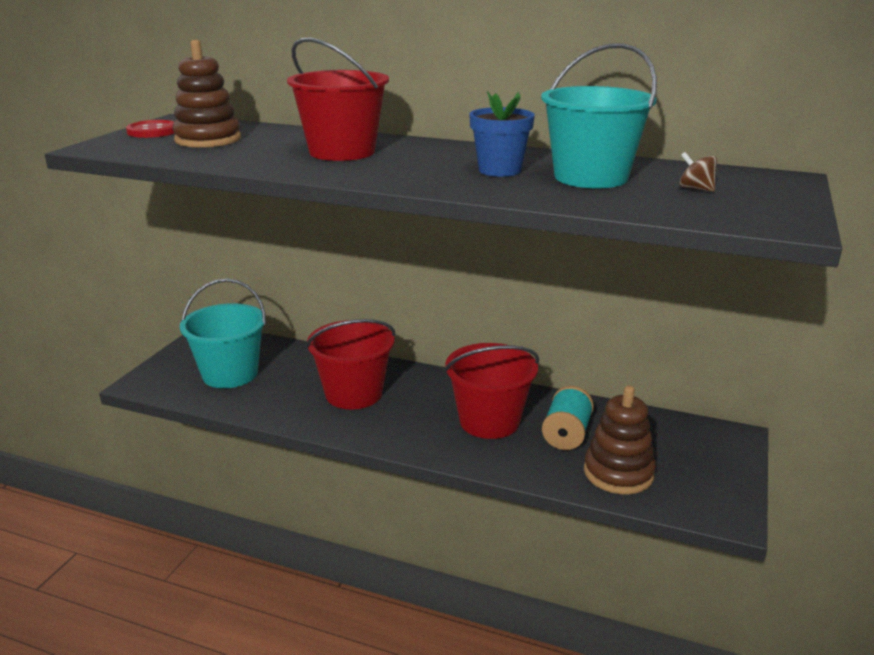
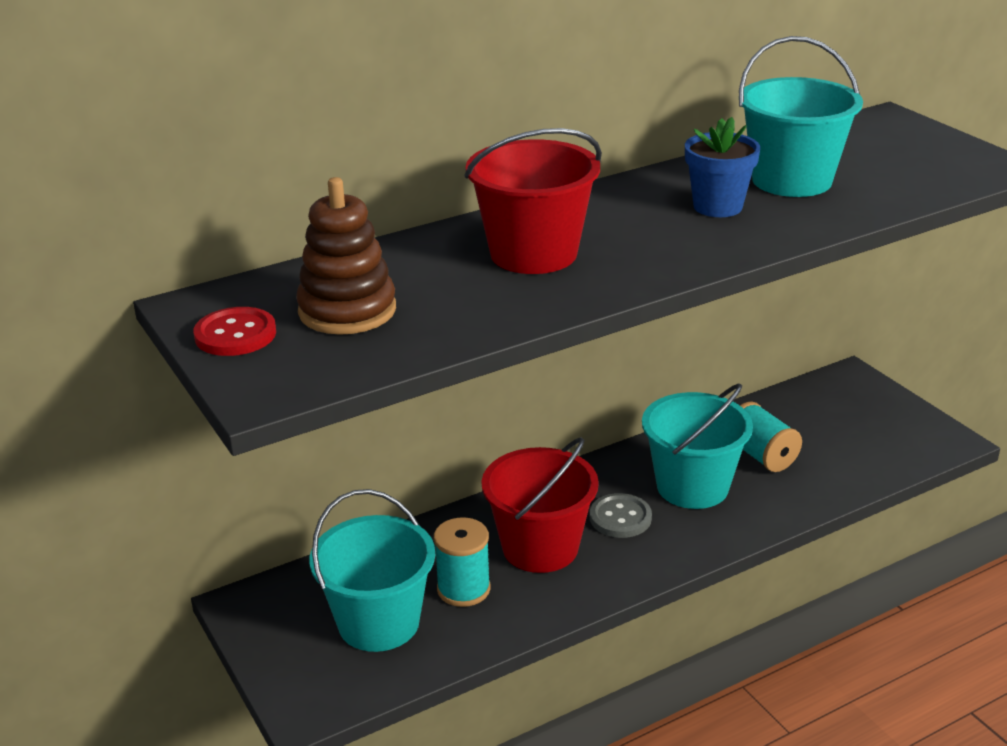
camera: 50 degrees left, 5 degrees up
(286, 386) = (463, 589): none -> turquoise spool
(419, 408) = (620, 518): none -> grey button
(489, 421) = (692, 486): red bucket -> turquoise bucket
(618, 473) = (846, 460): brown stacking toy -> none
(695, 189) = (876, 158): brown spinning top -> none

